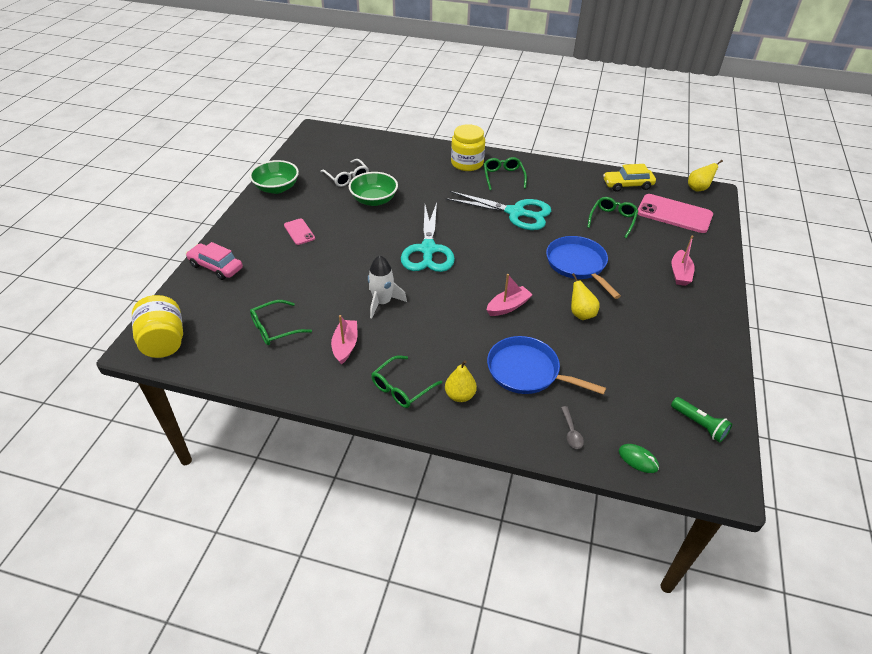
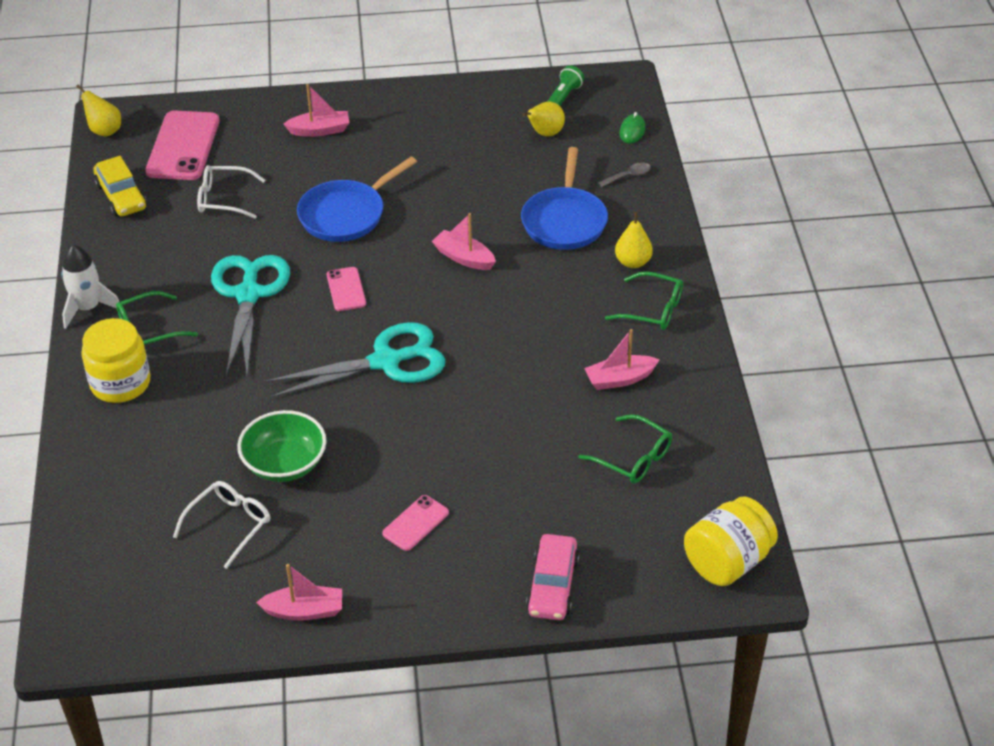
camera: 110 degrees left, 0 degrees up
(276, 188) = (304, 611): green bowl -> pink boat
(382, 302) = (522, 372): white rocket -> white rocket (88, 308)
(501, 249) = (346, 289): none -> pink phone
(581, 314) = (442, 197): yellow pear -> yellow pear (545, 133)
(612, 220) = (224, 199): green glasses -> white glasses

